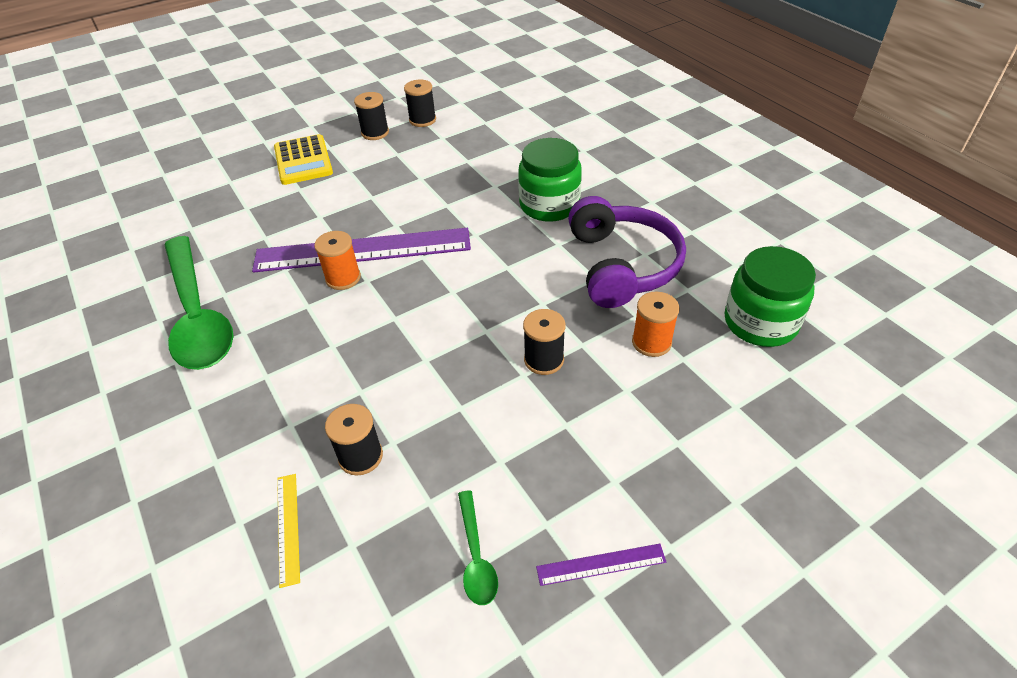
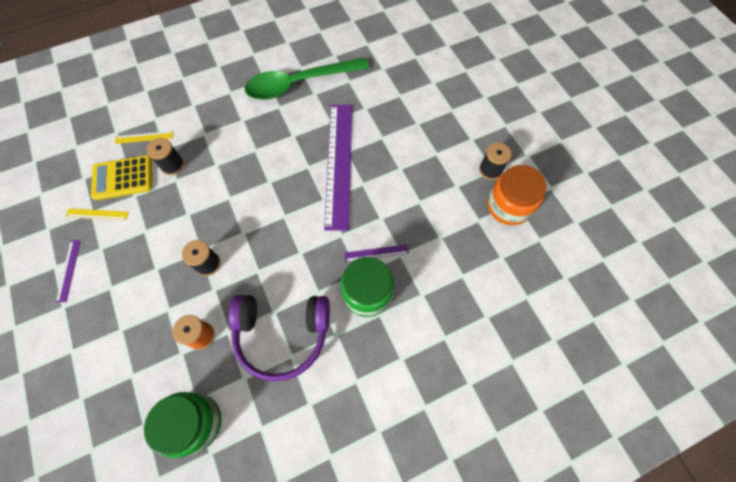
camera: 95 degrees right, 20 degrees up
(303, 161) = (454, 123): yellow calculator -> yellow calculator (123, 178)
(343, 278) = (313, 153): orange spool -> none
(422, 120) = (508, 206): black spool -> orange jar
(476, 556) = (97, 214): green spoon -> yellow ruler
(495, 203) = (376, 253): none -> purple ruler

